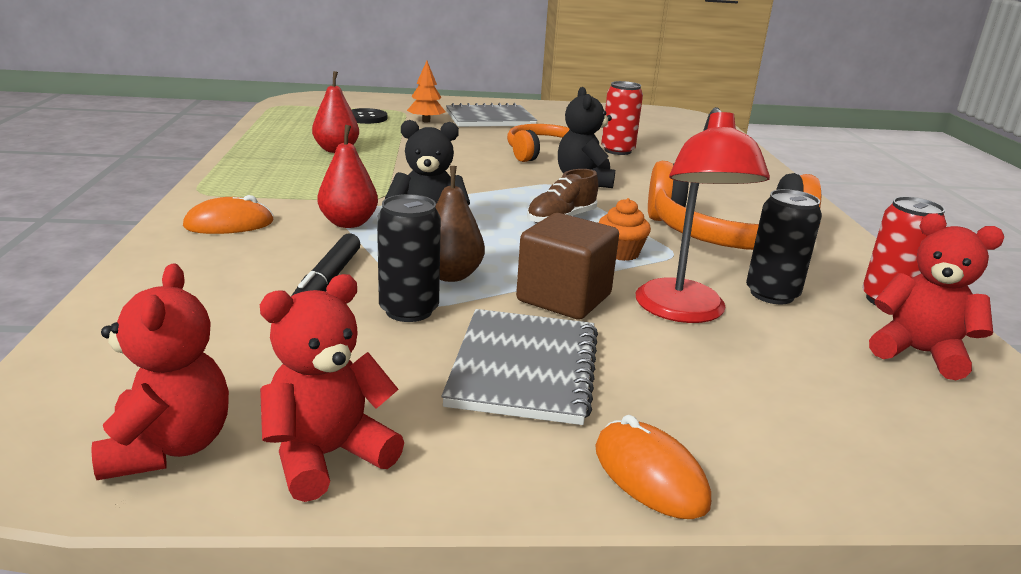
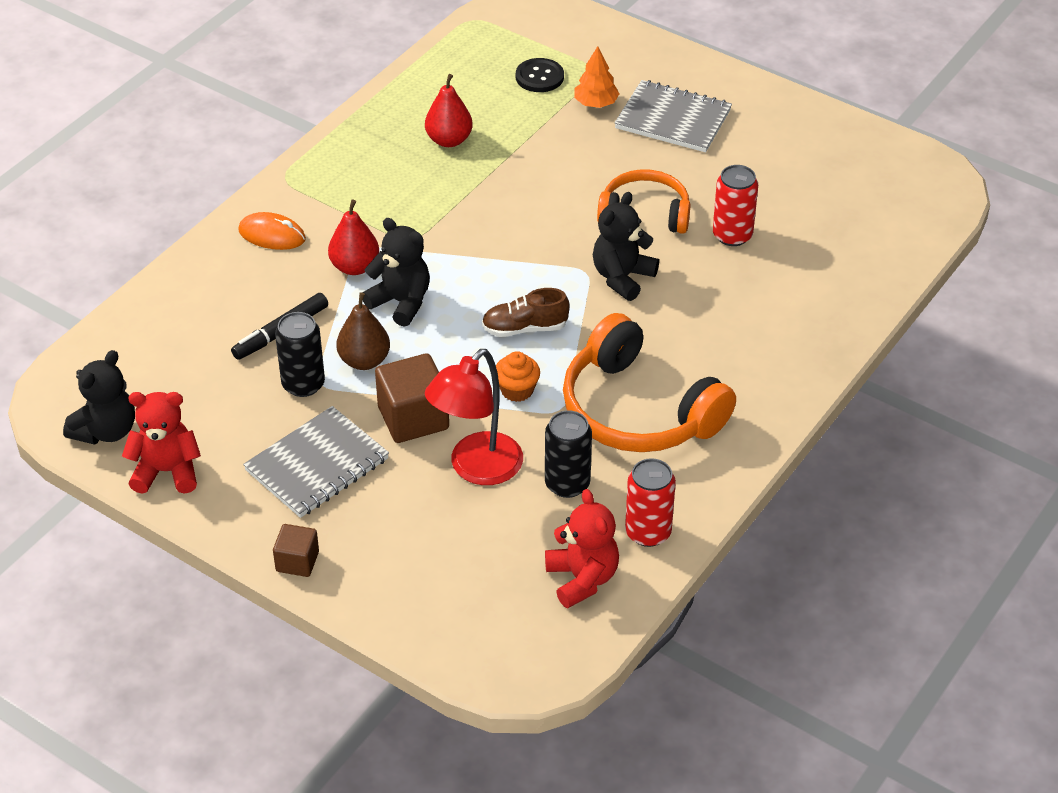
camera: 40 degrees right, 20 degrees up
(169, 447) = (106, 431): red teddy bear -> black teddy bear
(650, 475) = (297, 561): orange mouse -> brown cube

